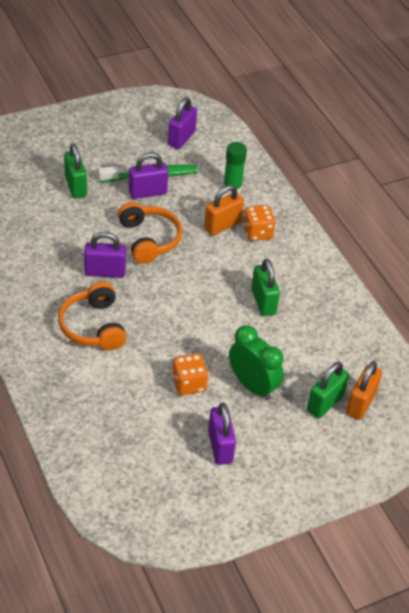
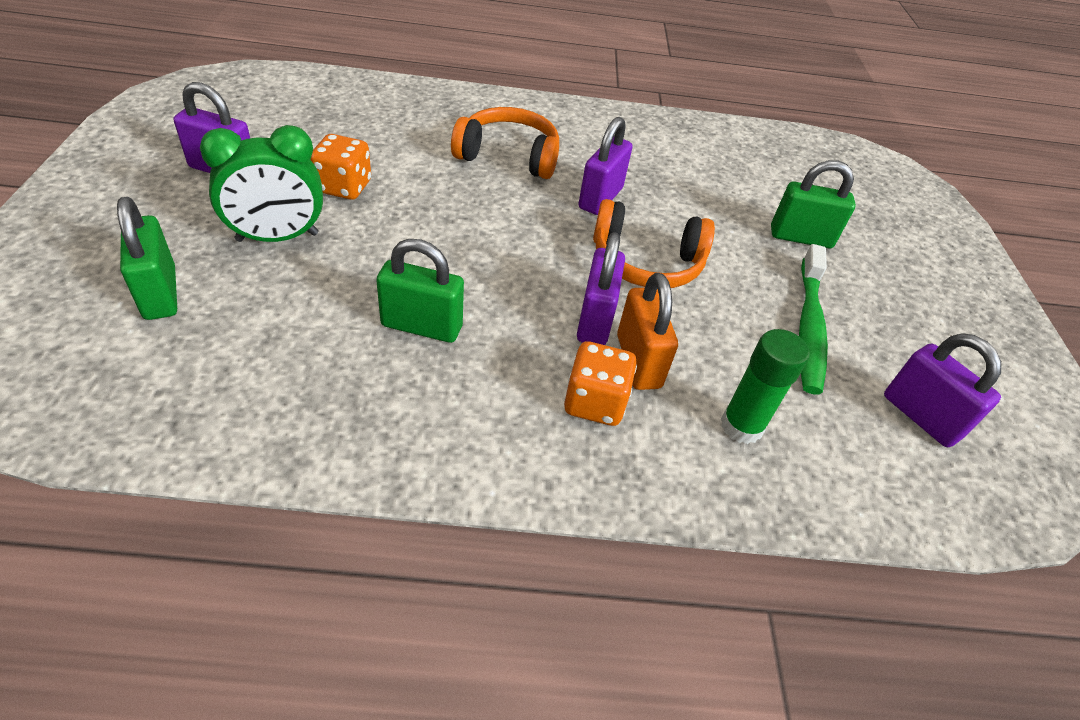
camera: 115 degrees right, 0 degrees up
(147, 192) = (763, 305): purple padlock -> purple padlock (595, 320)
(360, 403) = (106, 334): orange padlock -> none

